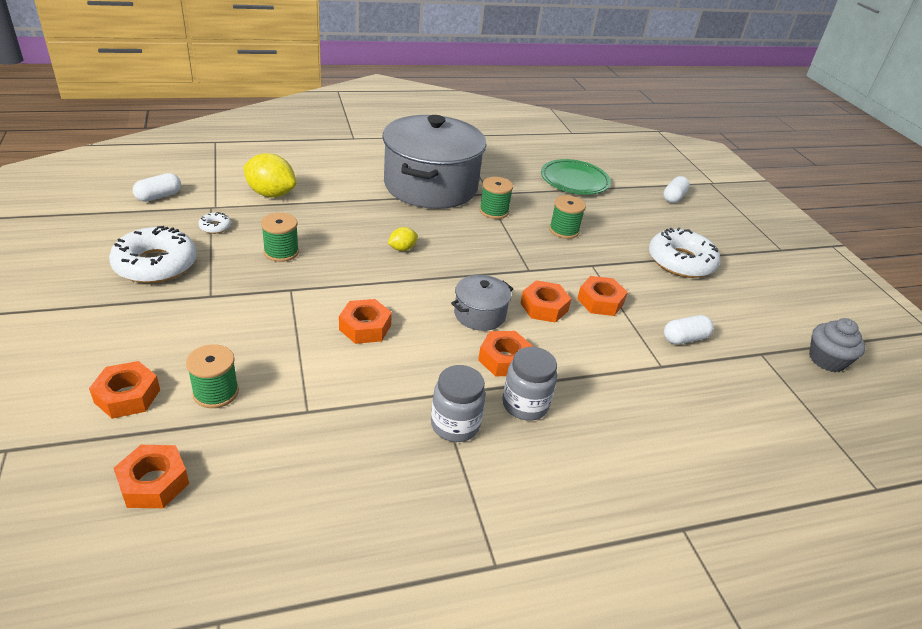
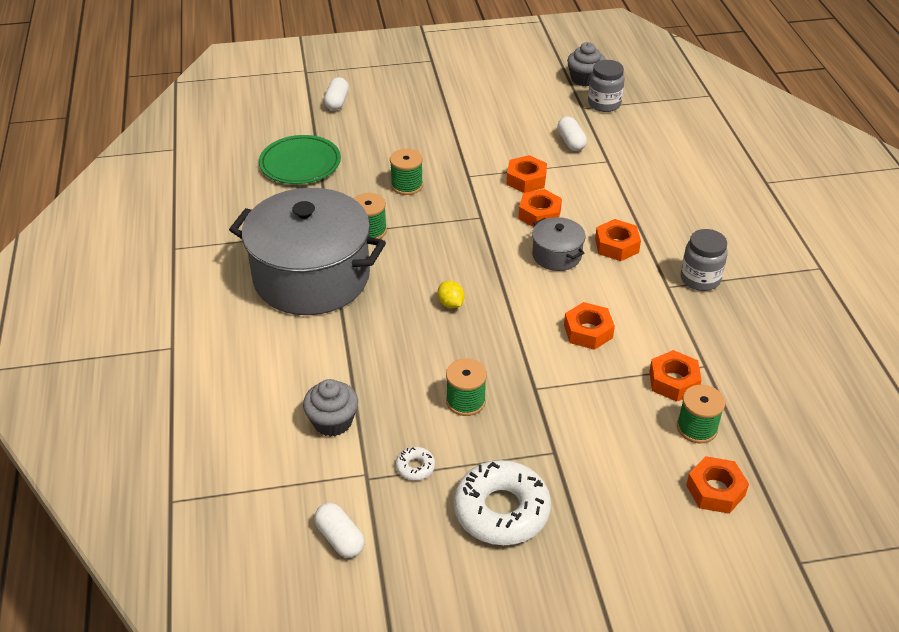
camera: 80 degrees left, 5 degrees up
(153, 482) = (805, 452): orange nut -> orange nut (673, 381)
(271, 194) = (332, 421): yellow lemon -> grey cupcake
(525, 404) = (668, 239): grey jar -> grey jar (604, 104)
(673, 197) = (337, 102): white capsule -> white capsule turned 60 degrees clockwise
(681, 261) = (457, 121): white donut -> none

